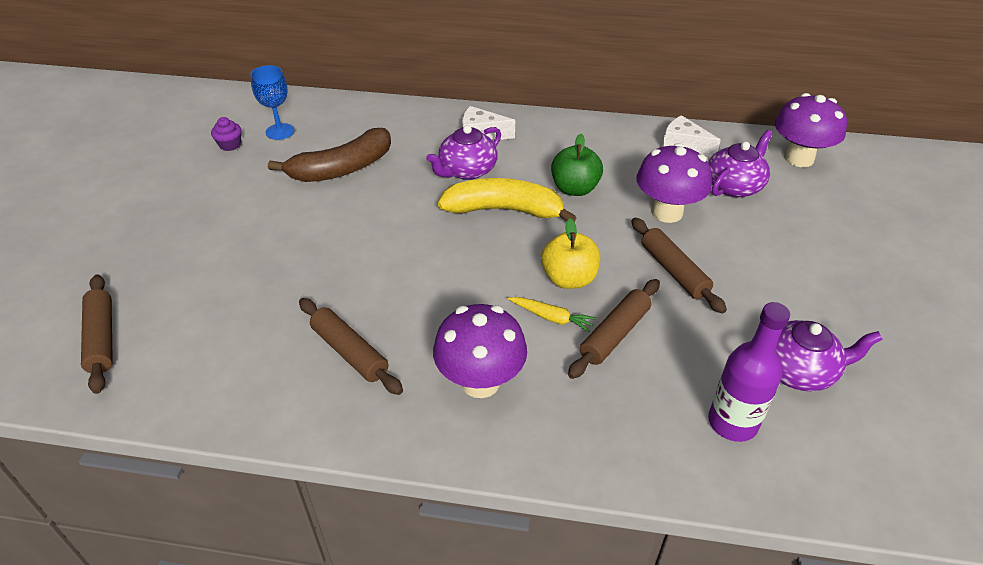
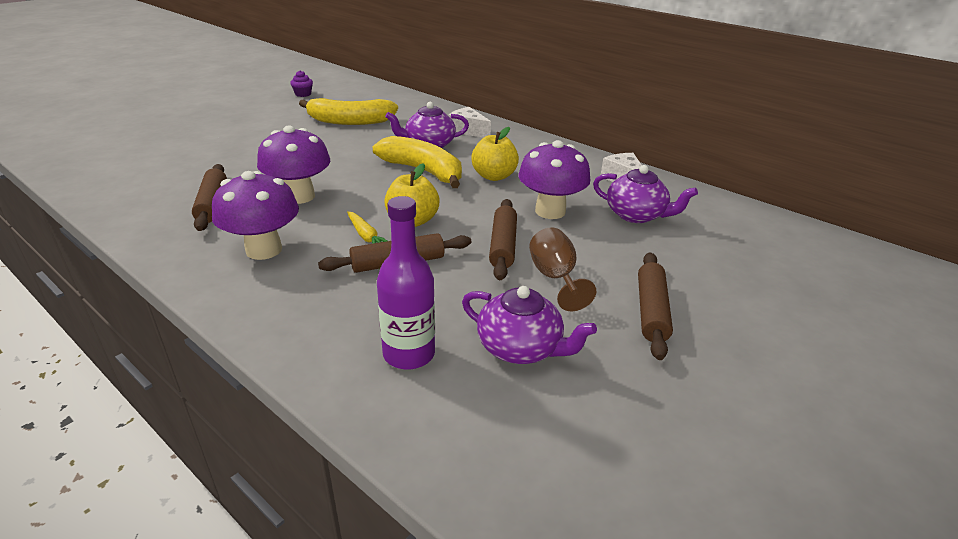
camera: 30 degrees right, 10 degrees down
(101, 338) = (104, 151): brown rolling pin -> brown rolling pin (651, 311)
(280, 131) = (340, 96): blue goblet -> none
(342, 169) = (349, 121): brown banana -> yellow banana
(574, 189) = (494, 176): green apple -> yellow apple
(734, 186) = (636, 215): purple teapot -> purple teapot turned 45 degrees clockwise
(748, 287) = (555, 278): none -> brown goblet
(798, 158) = (728, 218): purple mushroom -> purple mushroom (299, 196)

